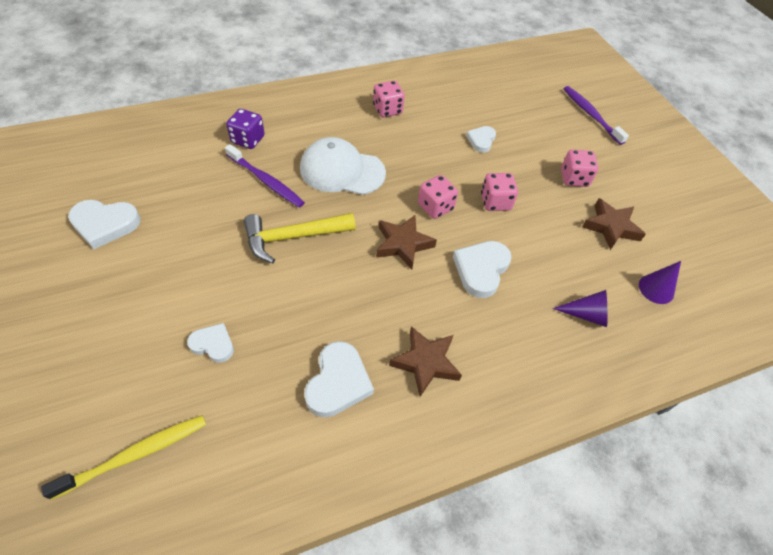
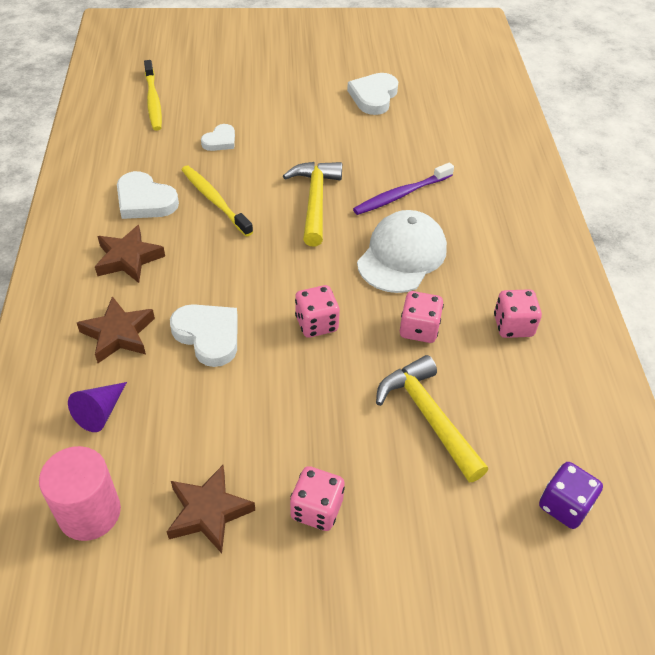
camera: 110 degrees right, 5 degrees down
(248, 140) = (471, 190): purple dice -> purple dice (564, 505)
(317, 317) = (214, 200): none -> yellow toothbrush
(403, 244) = (272, 279): brown star -> brown star (118, 334)
(481, 140) = (428, 416): white heart -> yellow hammer
(495, 202) = (303, 388): pink dice -> pink dice (419, 329)
(590, 114) = (467, 623): purple toothbrush -> none
(656, 289) = (89, 512): purple cone -> pink cylinder

